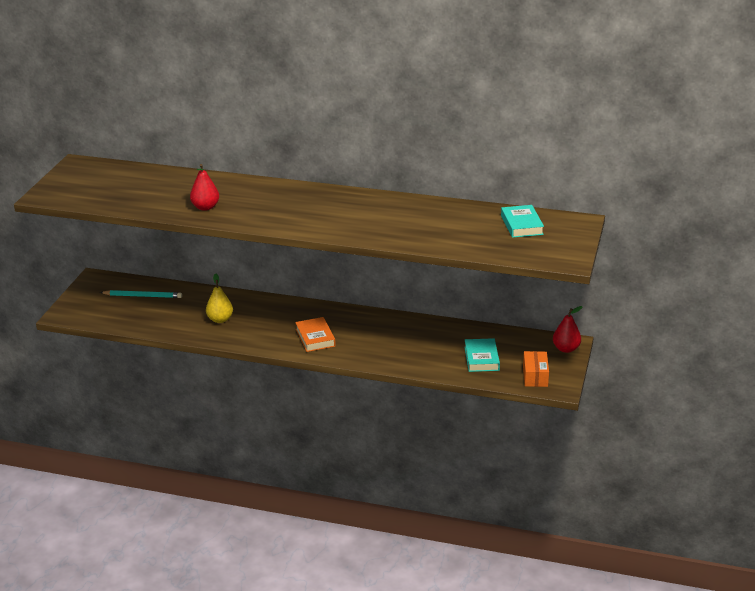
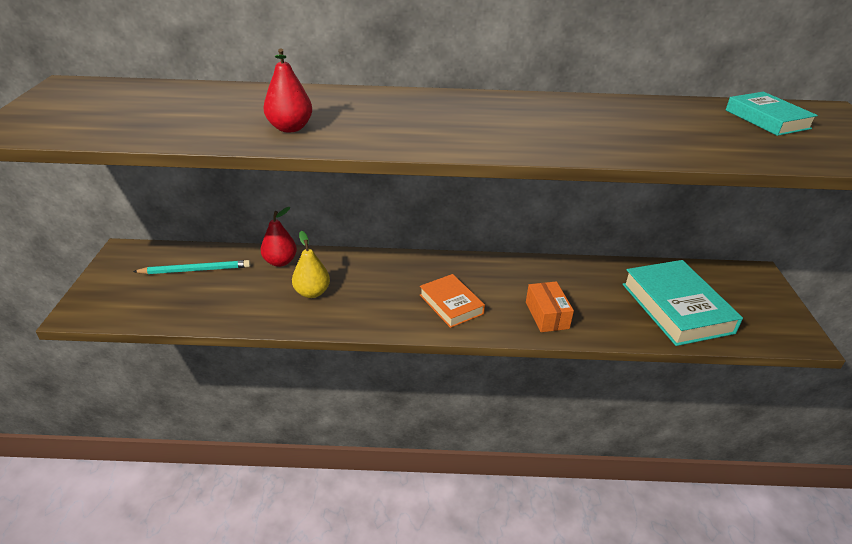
camera: 15 degrees left, 5 degrees up
(481, 358) = (676, 308): turquoise book -> turquoise book, size x1.68
(535, 376) = (759, 325): orange box -> orange box (547, 315)
(566, 349) = (760, 281): red pear -> red pear (280, 262)

